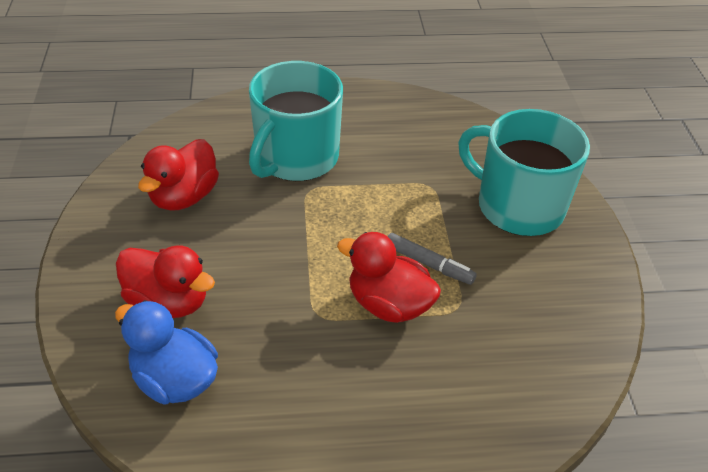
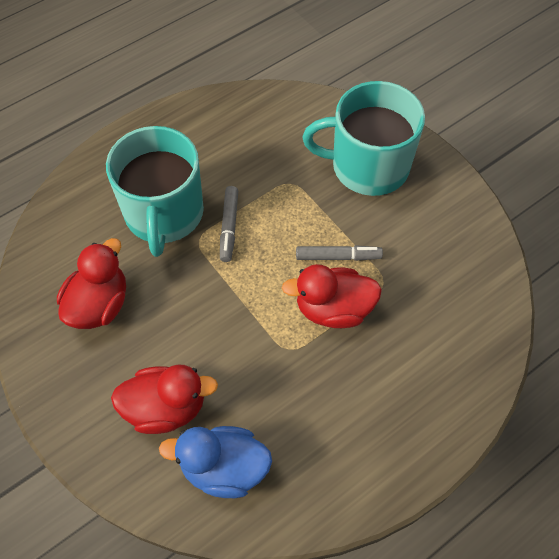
camera: 30 degrees left, 15 degrees up
(184, 197) = (99, 305): red duck -> red duck turned 150 degrees counterclockwise
(344, 193) = (229, 227): none -> grey marker

